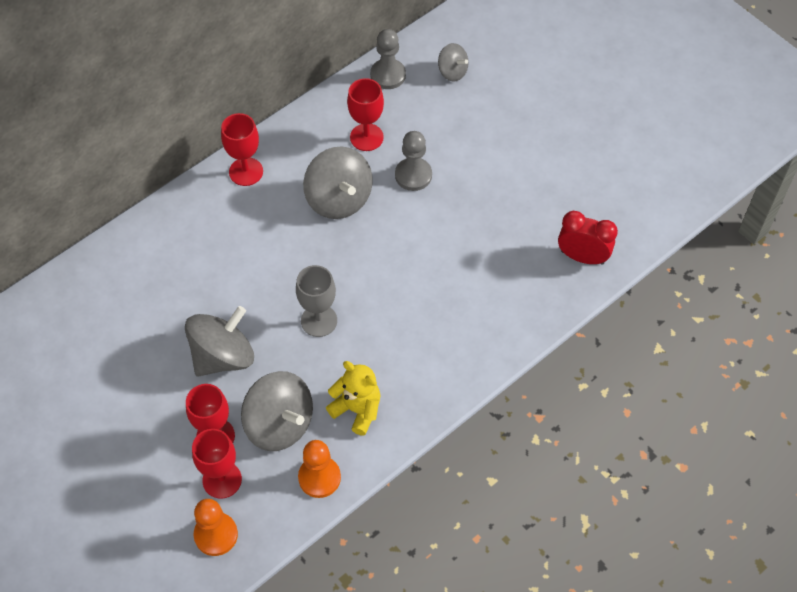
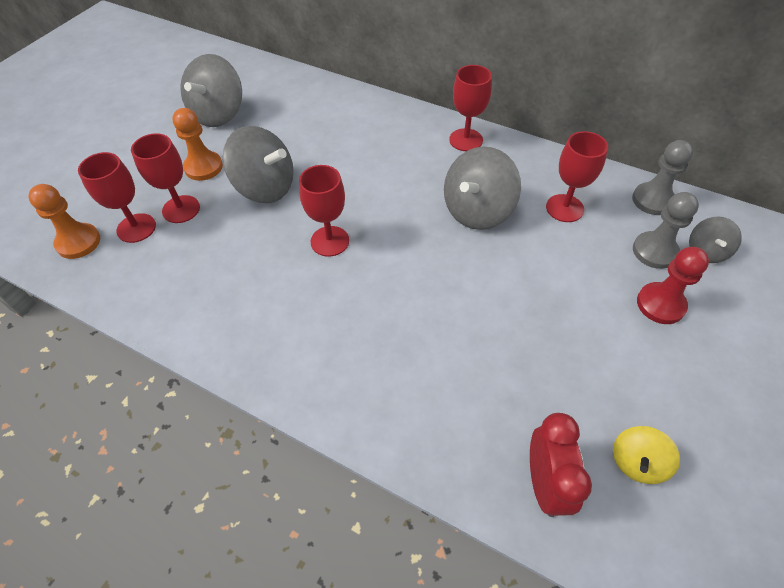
camera: 70 degrees right, 5 degrees down
(279, 424) = (204, 249): grey spinning top -> grey spinning top (219, 114)
(319, 320) = (330, 241): grey goblet -> red goblet
(319, 477) = (149, 299): orange pawn -> orange pawn (203, 167)
(357, 409) = (236, 305): yellow teddy bear -> none
(413, 175) = (546, 260): grey pawn -> grey pawn (654, 251)
(484, 125) = (660, 304): none -> red pawn
(588, 201) = (636, 462): none -> yellow spinning top

